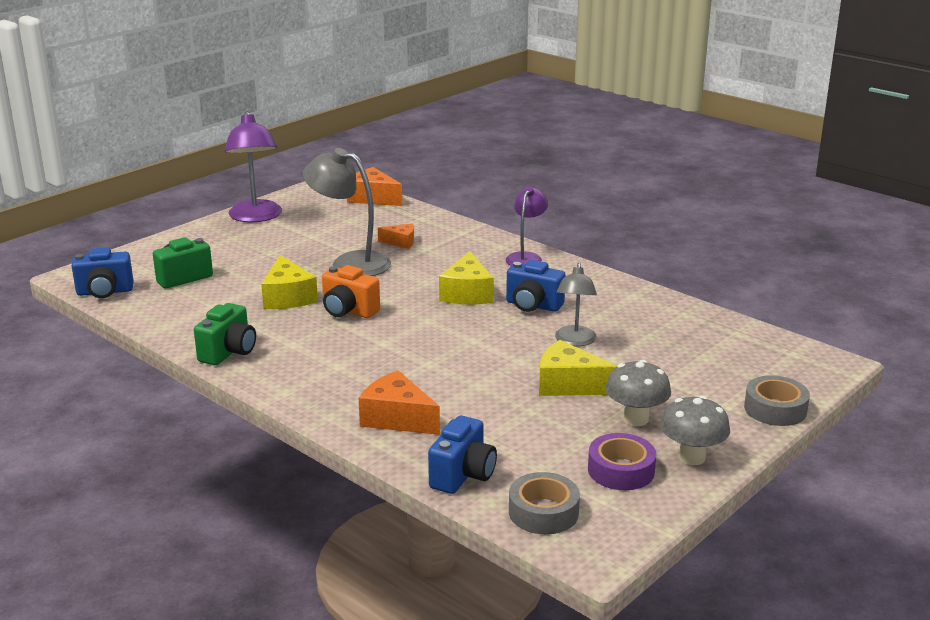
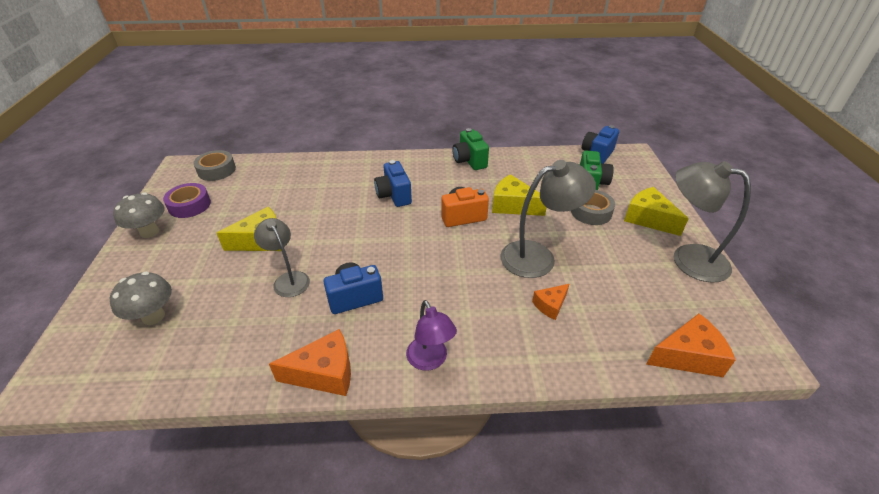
camera: 135 degrees right, 15 degrees up
(256, 217) = (688, 258): purple lamp -> grey lamp
(397, 418) = (335, 174): orange cheese -> orange cheese (324, 373)
(463, 475) = (270, 167): blue camera -> blue camera (394, 195)
(467, 293) = (417, 279): yellow cheese -> yellow cheese (648, 219)
(635, 419) = (199, 239): grey mushroom -> grey mushroom (153, 316)
(775, 409) = (96, 299): grey tape -> grey tape (591, 212)

